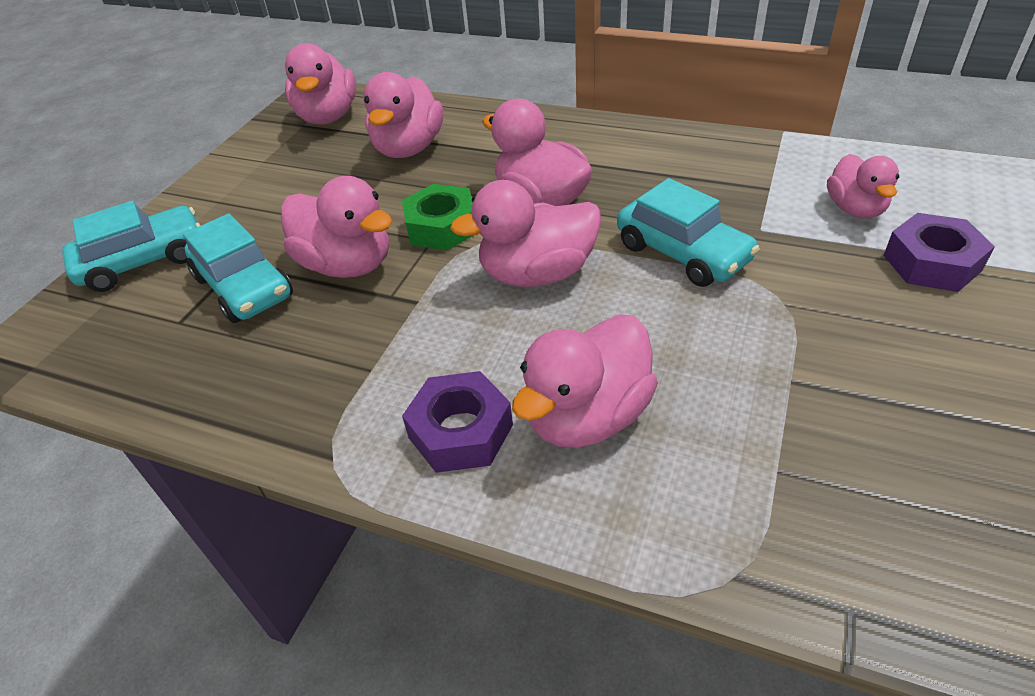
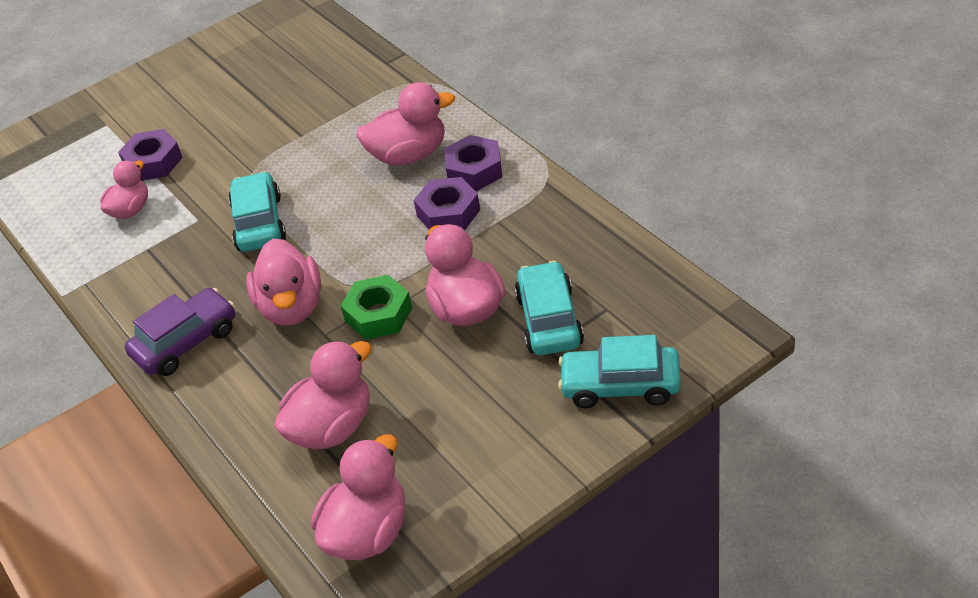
camera: 145 degrees left, 0 degrees up
(450, 354) = (448, 213): none -> purple nut
(537, 274) = (354, 245): pink duck -> none
(610, 146) = (186, 342): none -> purple car

